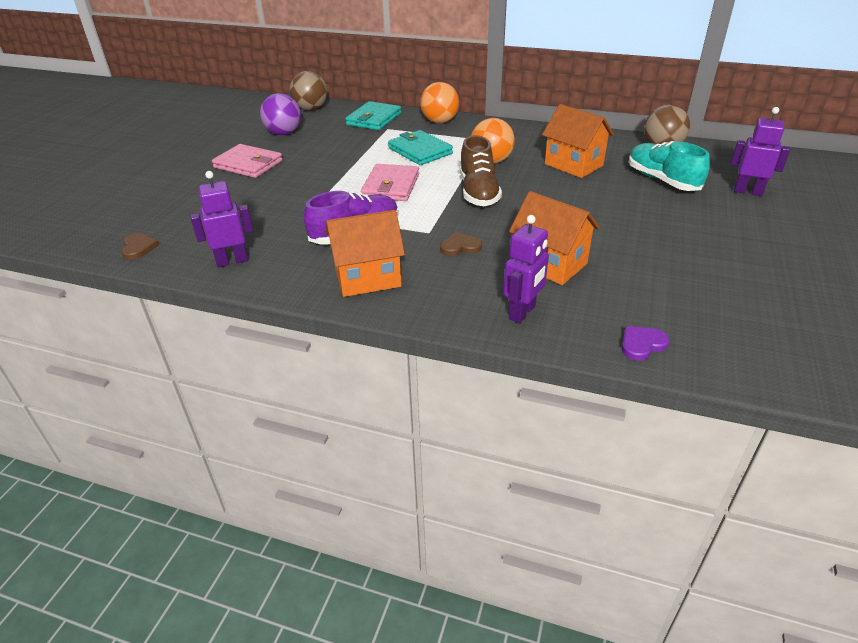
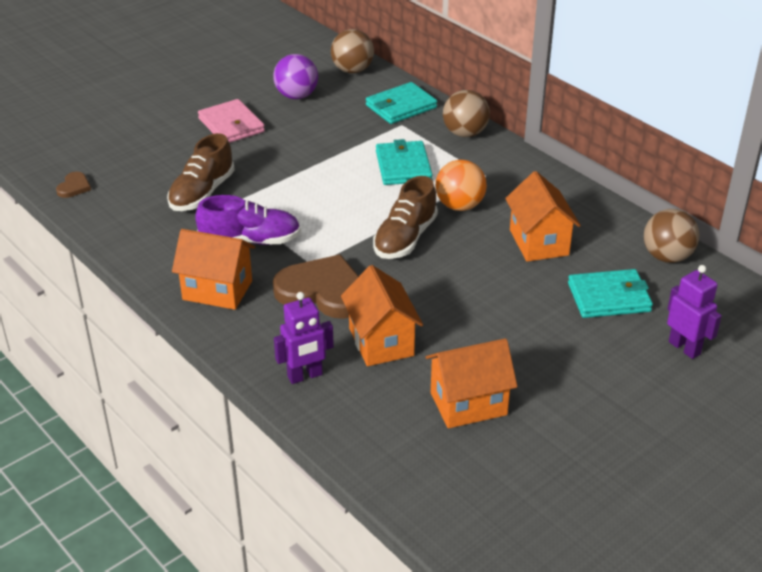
camera: 30 degrees right, 0 degrees up
(232, 261) = (131, 229): purple robot -> none
(273, 215) = (202, 193): none -> brown shoe
(391, 186) = (332, 200): pink wallet -> none
(440, 121) = (465, 133): orange ball -> brown ball
(460, 247) = (323, 291): brown heart -> brown heart, size x2.25
(642, 344) = (367, 447): purple heart -> none
(662, 180) = (609, 297): turquoise shoe -> turquoise wallet
(670, 280) = (468, 404): none -> orange house

